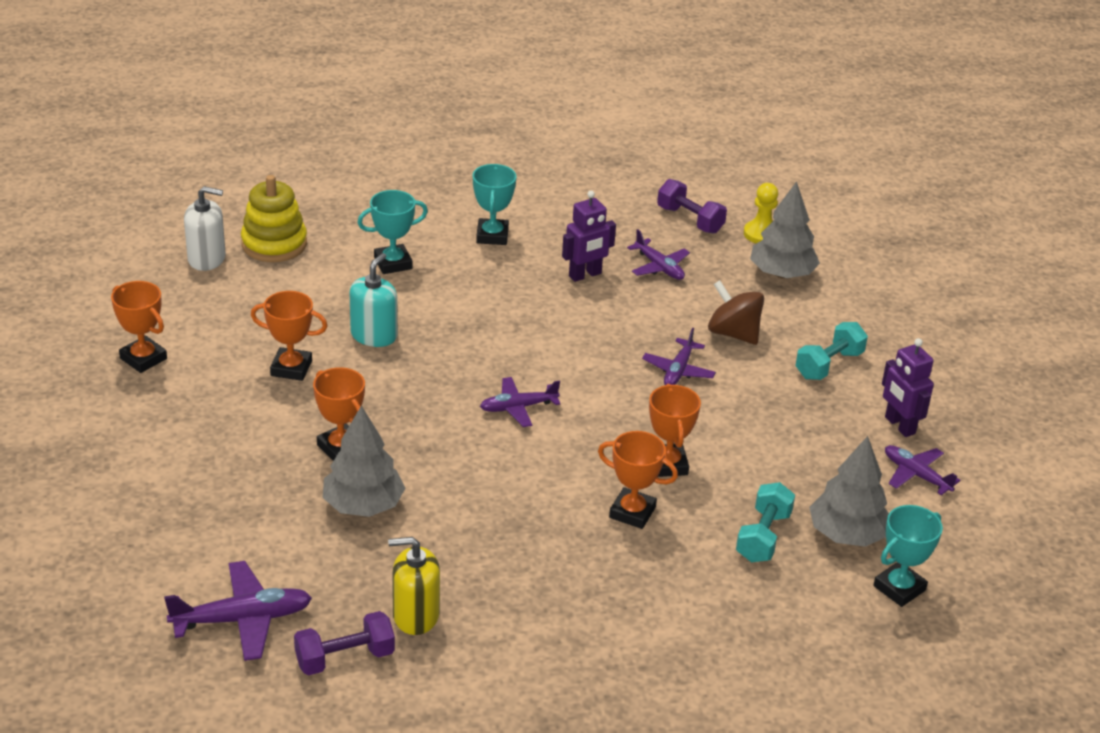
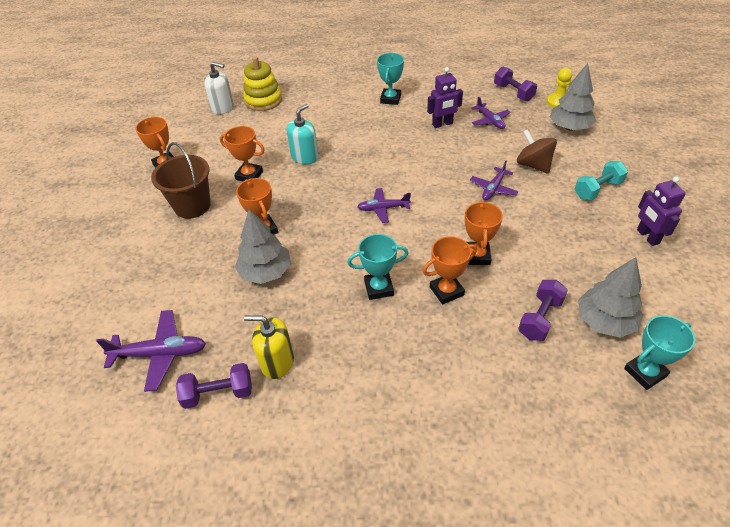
camera: 15 degrees right, 10 degrees up
(213, 419) = (192, 206): none -> brown bucket
(393, 263) = (328, 113): turquoise trophy -> turquoise trophy (379, 288)
(632, 512) = (446, 291): orange trophy -> orange trophy turned 60 degrees counterclockwise
(763, 537) = (540, 318): turquoise dumbbell -> purple dumbbell
(916, 475) = (659, 276): purple plane -> none

